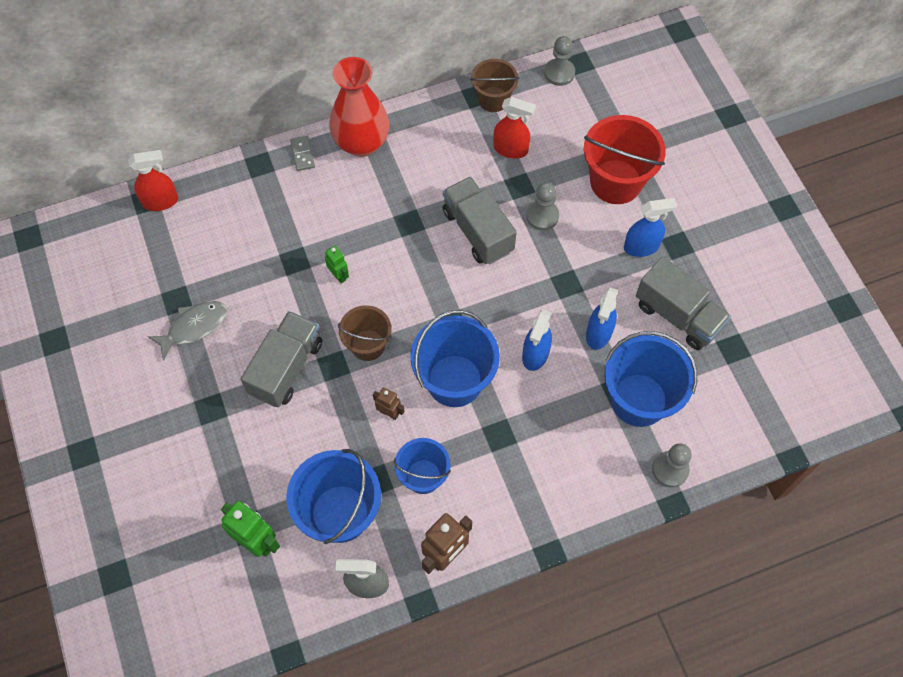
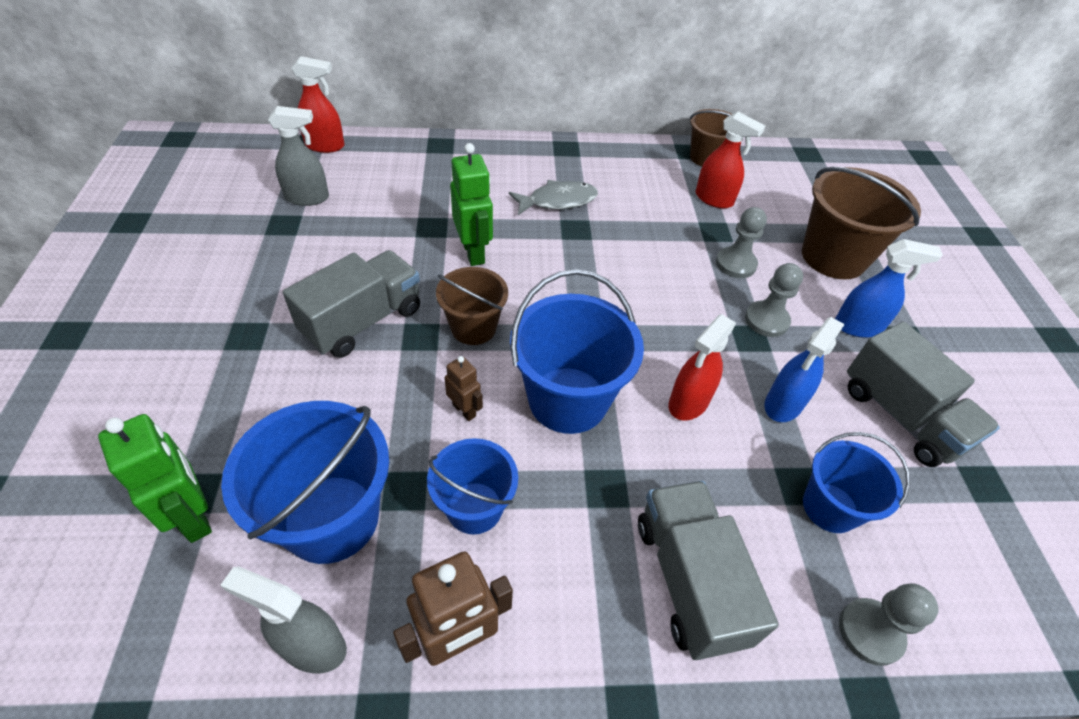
camera: 15 degrees right, 15 degrees down
(180, 266) = (307, 198): none -> grey spray bottle
(194, 327) = (284, 252): grey fish -> grey fish (558, 201)
(302, 154) = (488, 148): grey domino -> none
(339, 275) = (474, 252): green robot -> green robot, size x1.77
(361, 143) = (553, 155): red vase -> none
(478, 231) = (653, 257): grey truck -> grey truck (689, 580)
(535, 354) = (688, 403): blue spray bottle -> red spray bottle
(559, 73) = (784, 156): grey pawn -> grey pawn (766, 320)
(616, 182) = (833, 257): red bucket -> brown bucket
(639, 400) = (830, 507): blue bucket -> blue bucket, size x0.62

